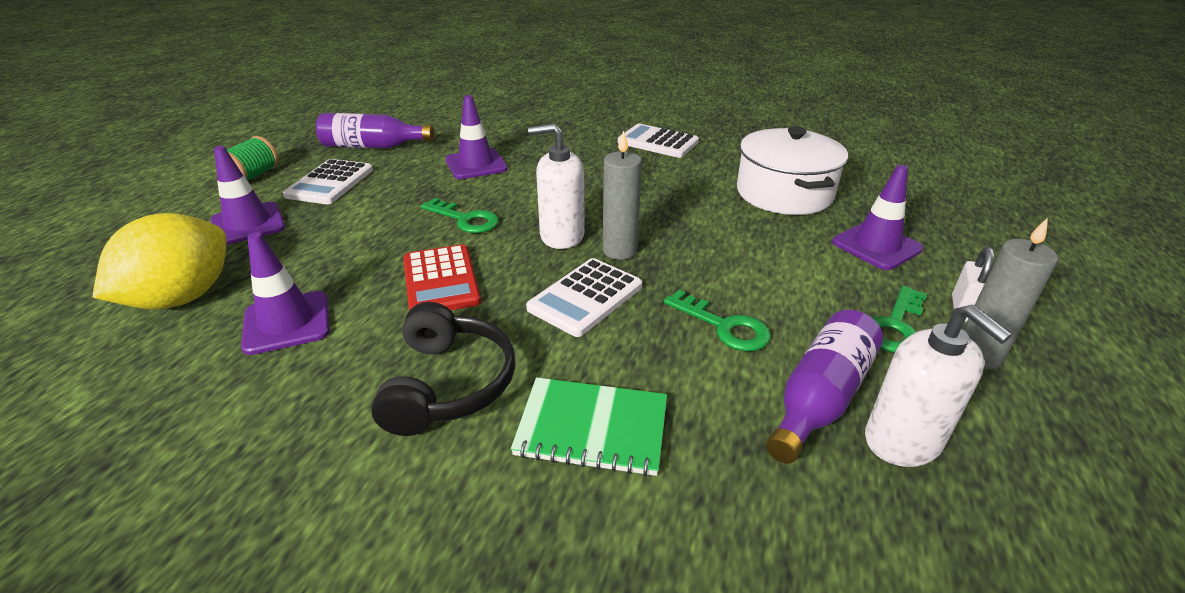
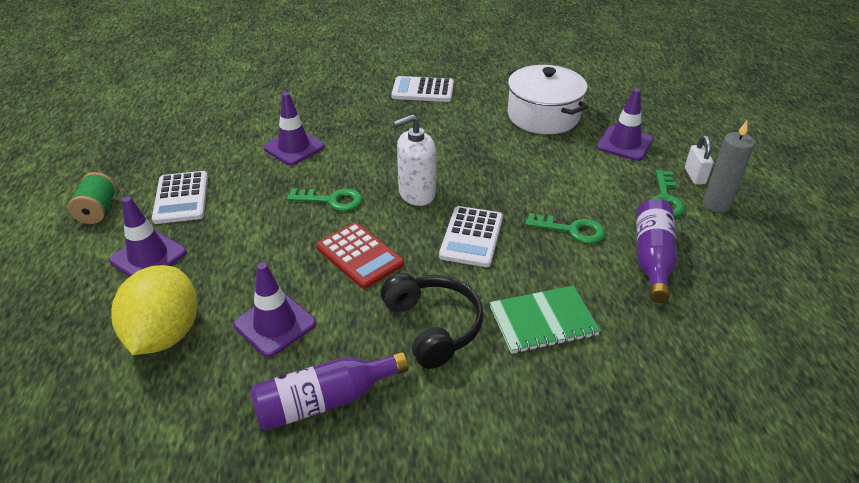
camera: 25 degrees left, 5 degrees up
(373, 146) = (183, 152): purple bottle -> purple bottle (325, 401)
(619, 250) = (466, 194): grey candle -> none
(903, 441) = (706, 269): white soap dispenser -> none

